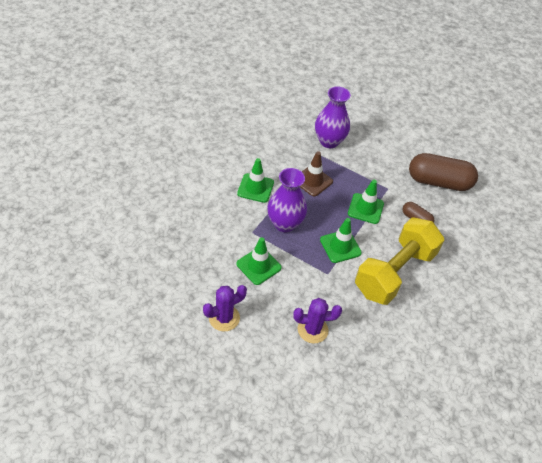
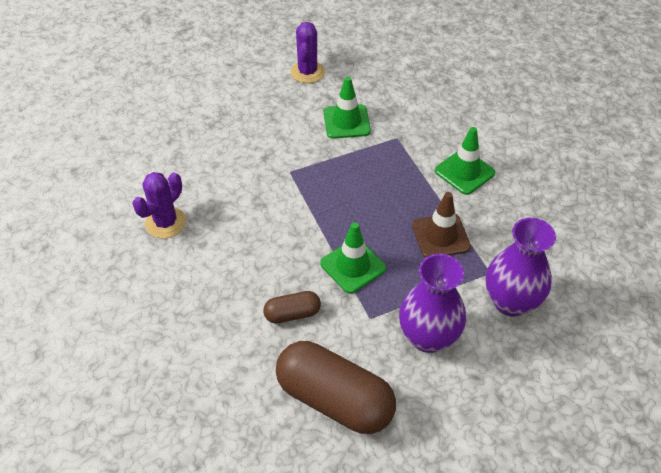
camera: 130 degrees right, 0 degrees up
(284, 223) = (388, 171): purple vase -> purple vase (428, 337)
(312, 329) = (238, 124): purple cactus -> purple cactus (166, 223)
(340, 246) = (316, 203): green traffic cone -> none
(394, 272) = (238, 233): yellow dumbbell -> none
(438, 182) = (335, 399): brown capsule -> brown capsule turned 75 degrees clockwise

